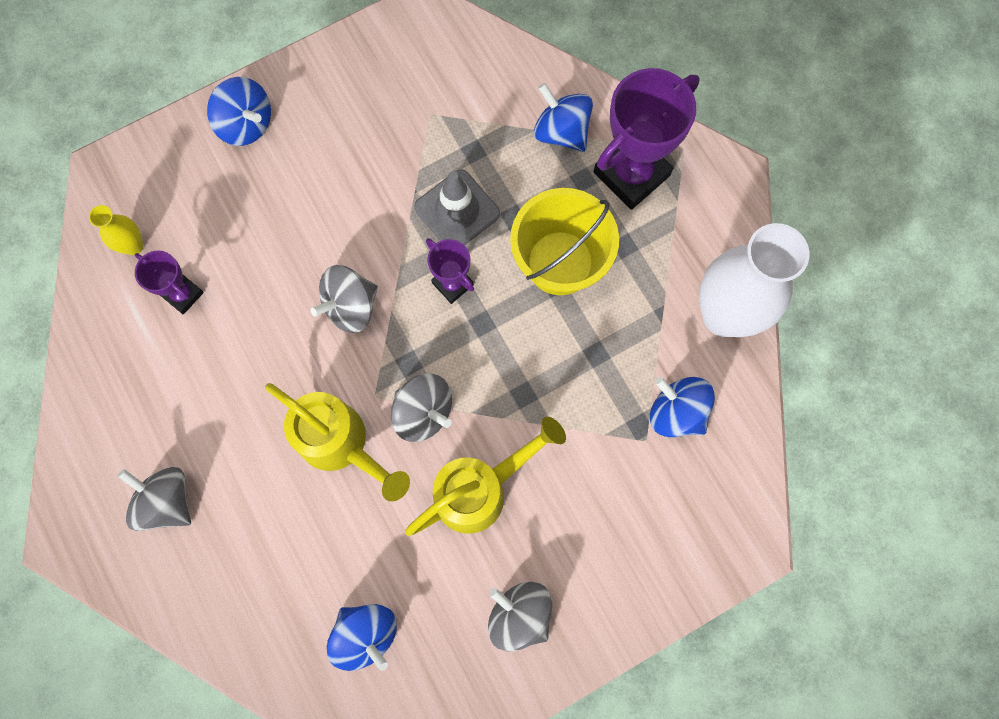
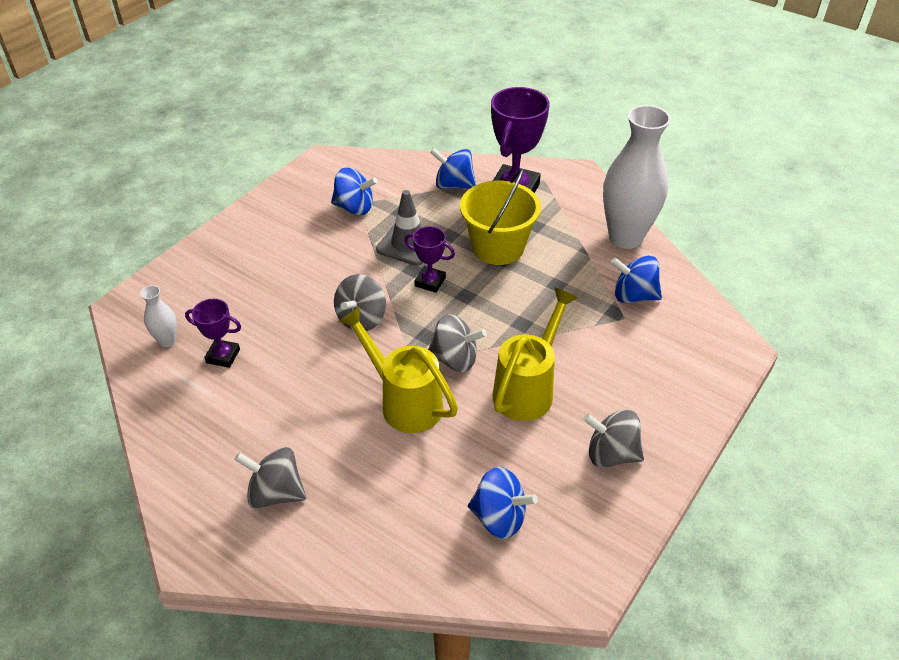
camera: 25 degrees left, 30 degrees down
(133, 246) = (167, 341): yellow vase -> white vase
(246, 124) = (225, 247): blue spinning top -> blue spinning top (354, 207)
(342, 445) = (404, 401): yellow watering can -> yellow watering can turned 150 degrees counterclockwise

